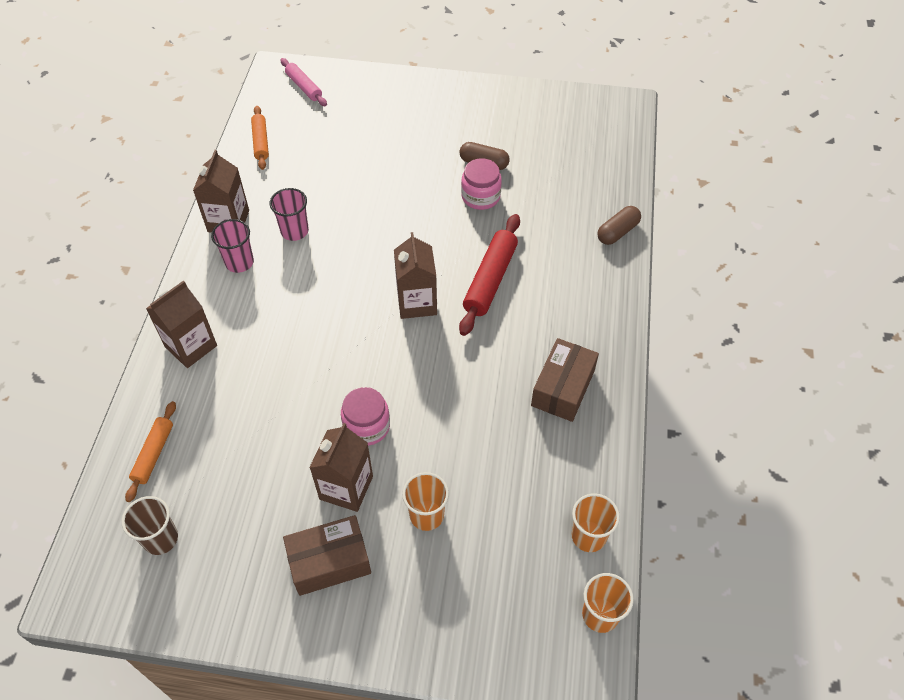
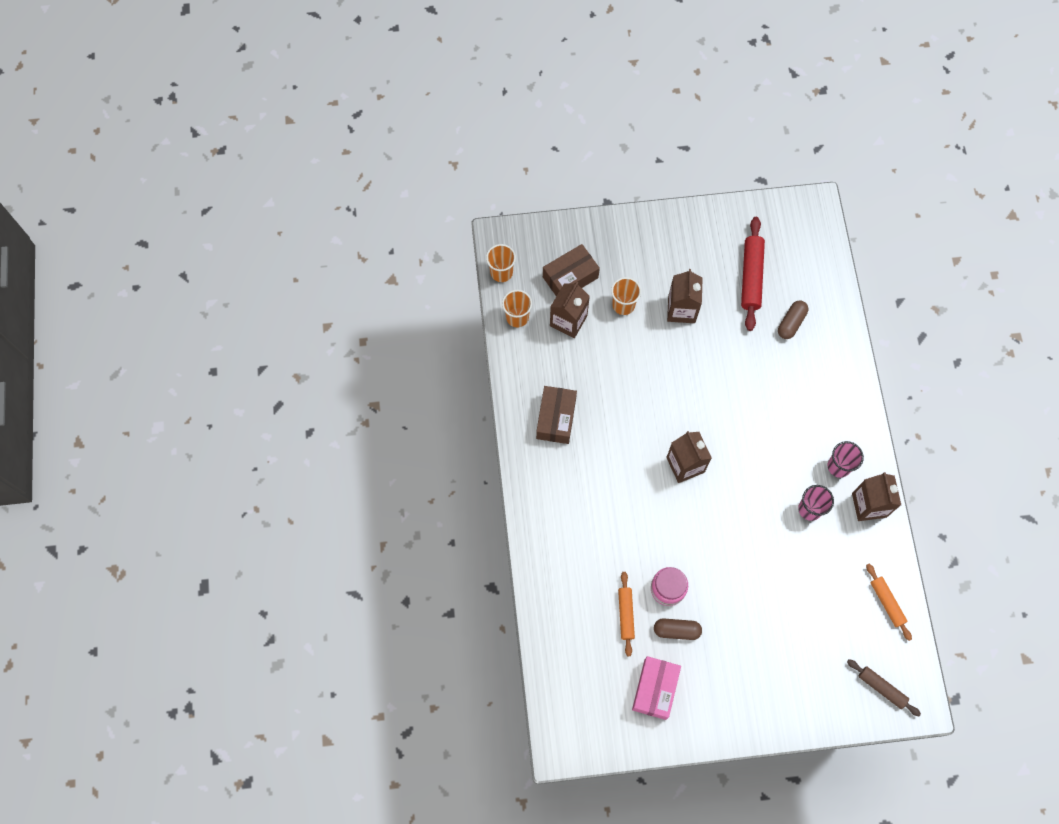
camera: 165 degrees right, 15 degrees up
(153, 454) = (817, 300): orange rolling pin -> orange rolling pin (626, 614)
(160, 539) = (782, 250): brown cup -> none
(191, 346) = (836, 384): brown carton -> brown carton (568, 321)
(304, 87) = (881, 688): pink rolling pin -> brown rolling pin
(329, 561) = (673, 262): brown box -> brown box (570, 277)
(367, 426) = (684, 354): pink jar -> none
(490, 280) = (635, 501): red rolling pin -> red rolling pin (751, 277)
(521, 126) = (655, 689): none -> pink box
(617, 232) = (541, 579): brown capsule -> brown capsule (791, 323)

